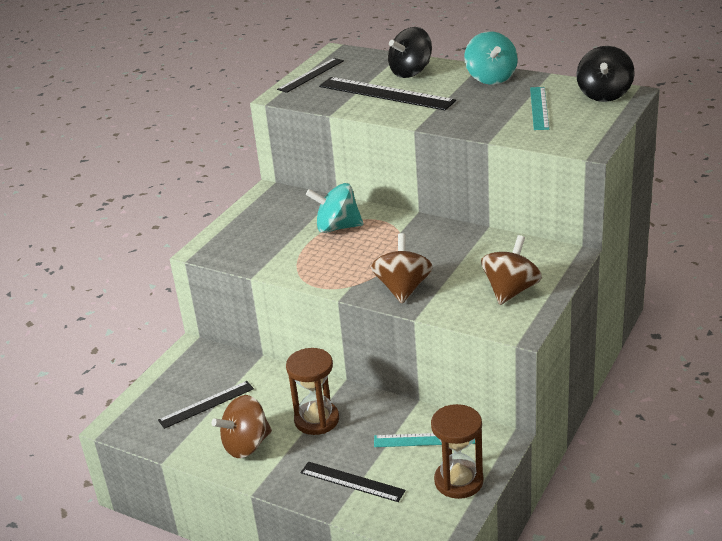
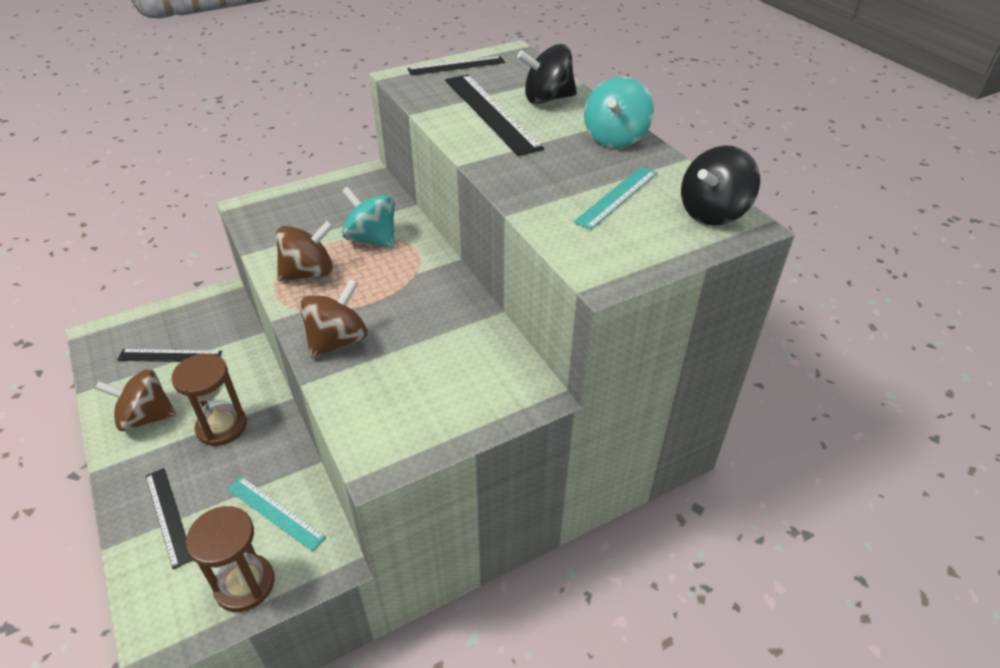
camera: 30 degrees right, 10 degrees up
(511, 290) = (427, 405): brown spinning top -> brown spinning top (309, 273)

